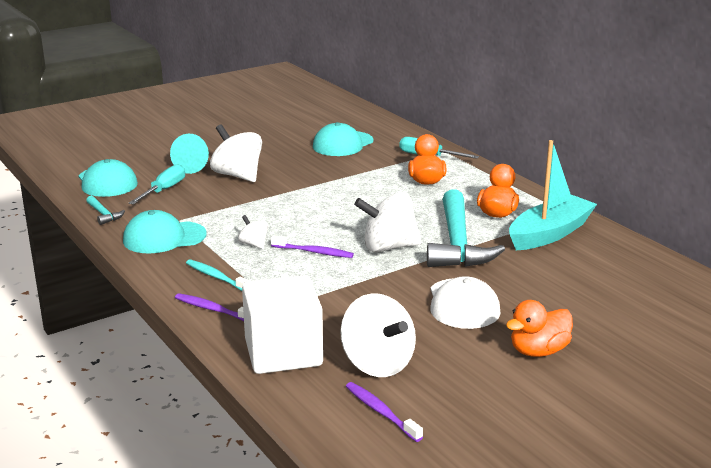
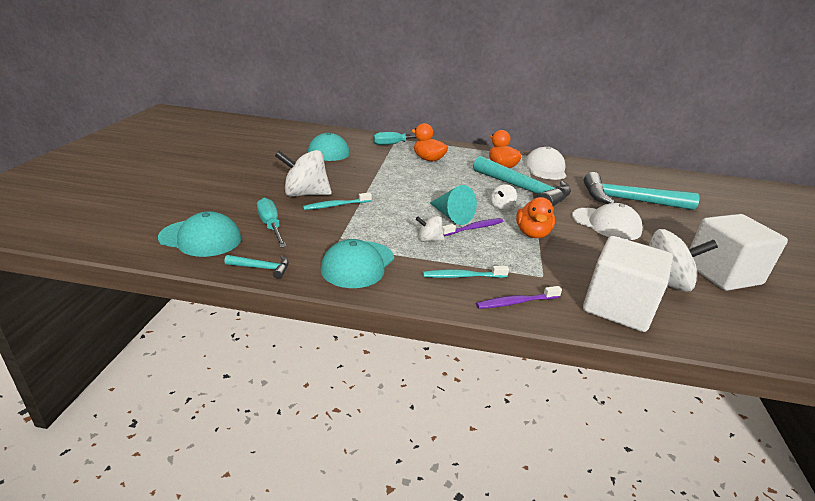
camera: 50 degrees left, 5 degrees up
(194, 166) = (253, 198): turquoise cone -> turquoise cone (451, 216)
(241, 192) = (336, 205): none -> turquoise toothbrush
(381, 412) = (733, 312): purple toothbrush -> none
(388, 247) = (502, 207): white spinning top -> white spinning top, size x0.50
(467, 392) = (722, 273): none -> white cube
(538, 351) = (685, 234): orange duck -> orange duck (532, 234)
(549, 233) = (545, 168): turquoise boat -> white cap
(565, 299) = (629, 201): none -> turquoise hammer

